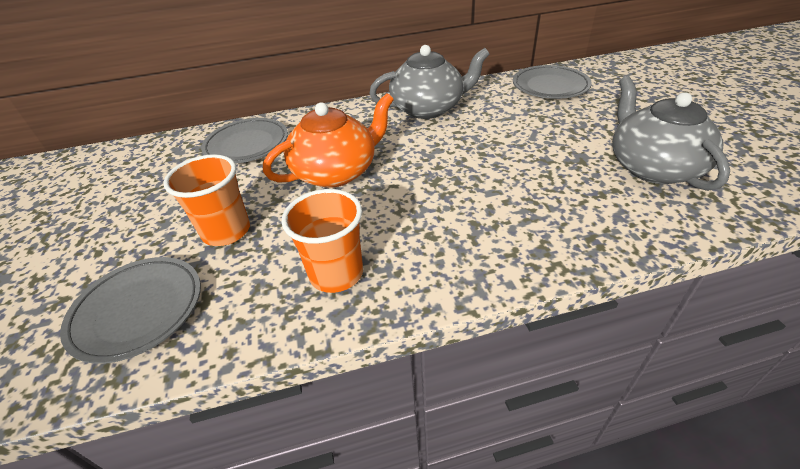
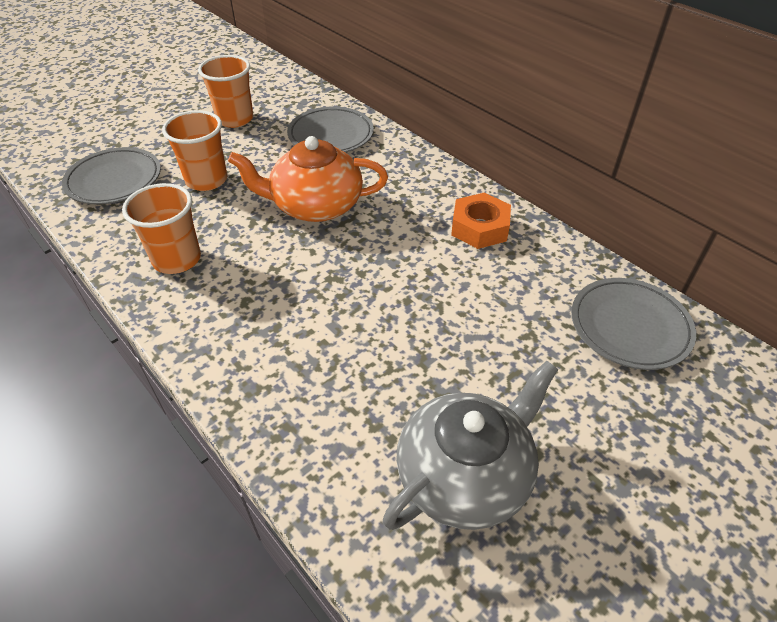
camera: 60 degrees right, 5 degrees up
(145, 194) = (235, 119): none -> orange cup
(336, 172) = (315, 206): orange teapot -> orange teapot turned 150 degrees clockwise
(428, 108) = (479, 228): grey teapot -> orange nut

